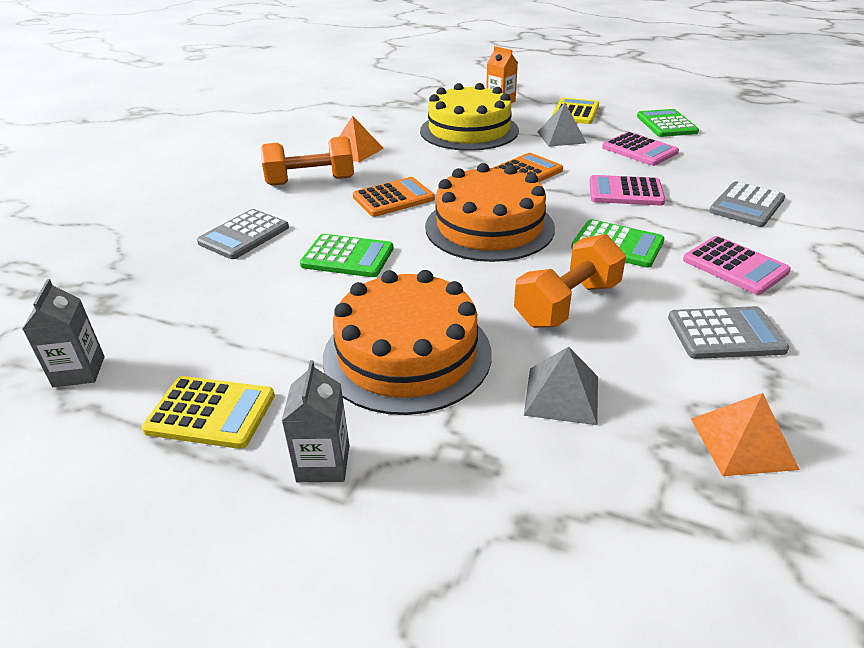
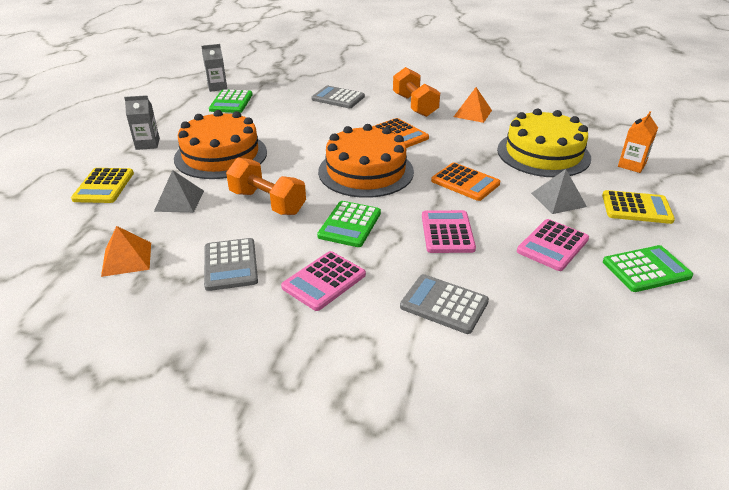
camera: 80 degrees right, 0 degrees up
(210, 413) = (185, 117): yellow calculator -> yellow calculator (103, 186)
(347, 257) = (317, 129): green calculator -> green calculator (231, 102)

